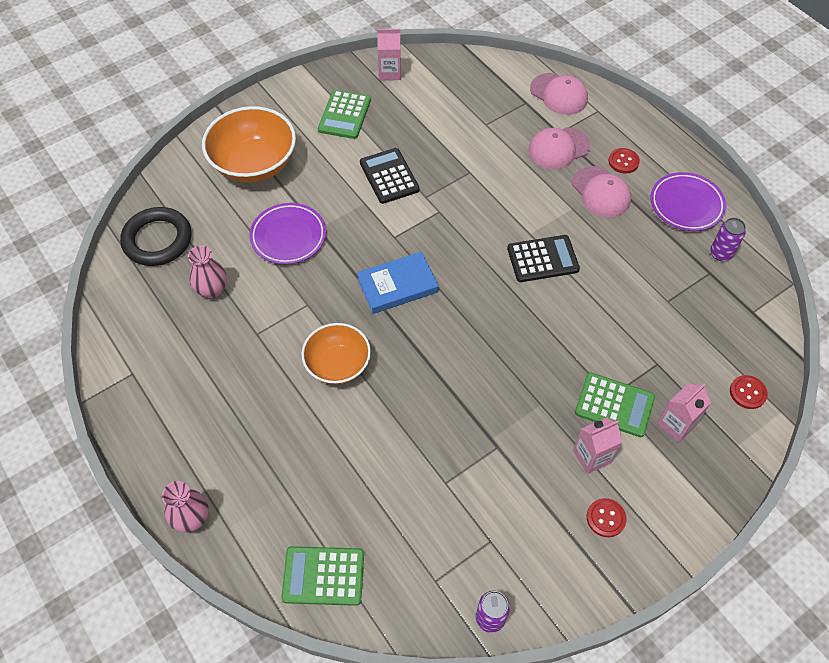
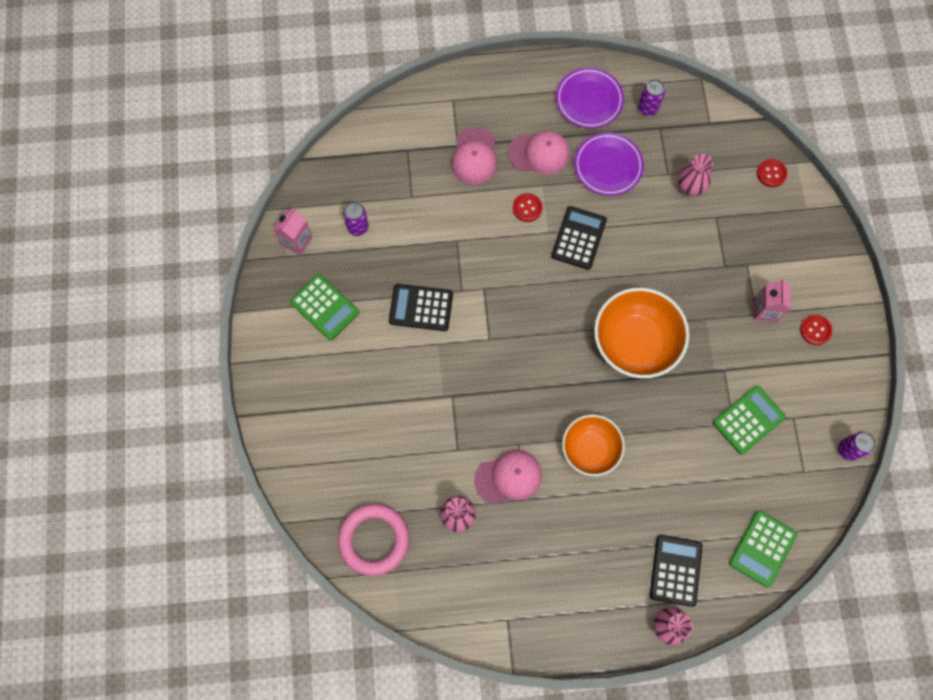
camera: 60 degrees left, 15 degrees up
(157, 240) = (374, 540): black ring -> pink ring
(254, 164) = (335, 415): orange bowl -> orange bowl (635, 342)
(254, 499) = (675, 570): none -> black calculator
(288, 236) = (437, 425): purple plate -> purple plate (608, 166)
(397, 285) = (540, 363): blue book -> none
(431, 103) = (358, 227): none -> purple can
(559, 94) = (415, 118): pink cap -> pink cap (508, 477)
(614, 405) = (733, 268): green calculator -> green calculator (748, 420)
(623, 161) = (518, 116): red button -> red button (527, 208)
(670, 326) = (690, 187): none -> pink vase
(676, 424) = (770, 237): pink carton -> none

